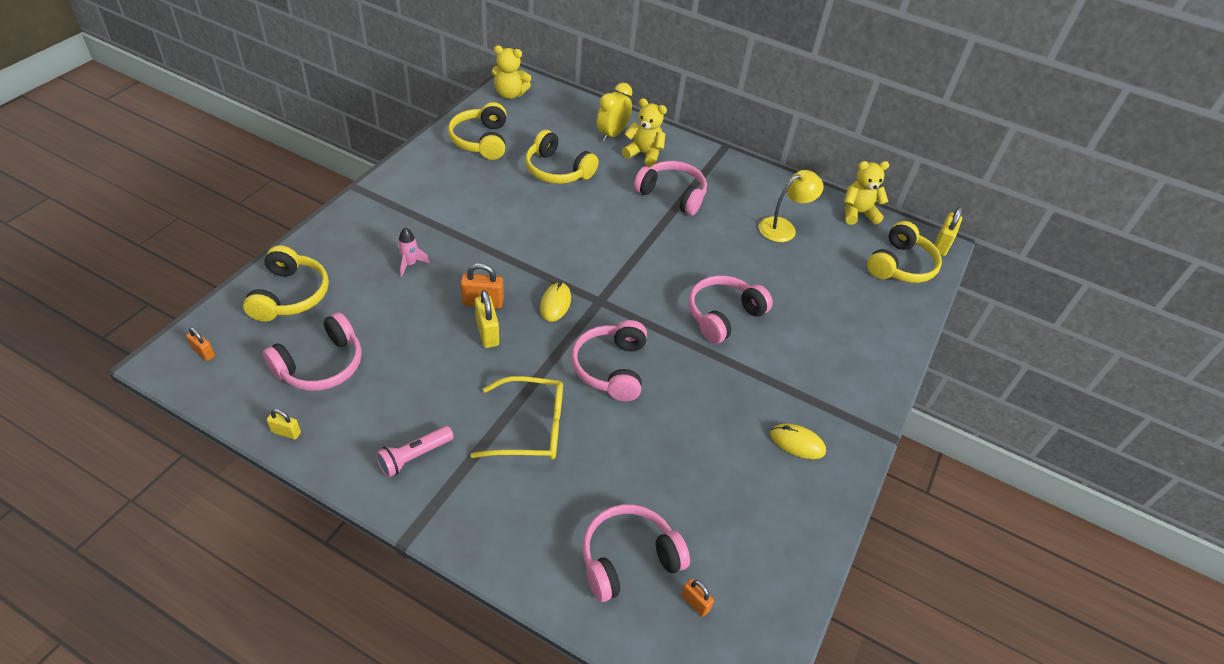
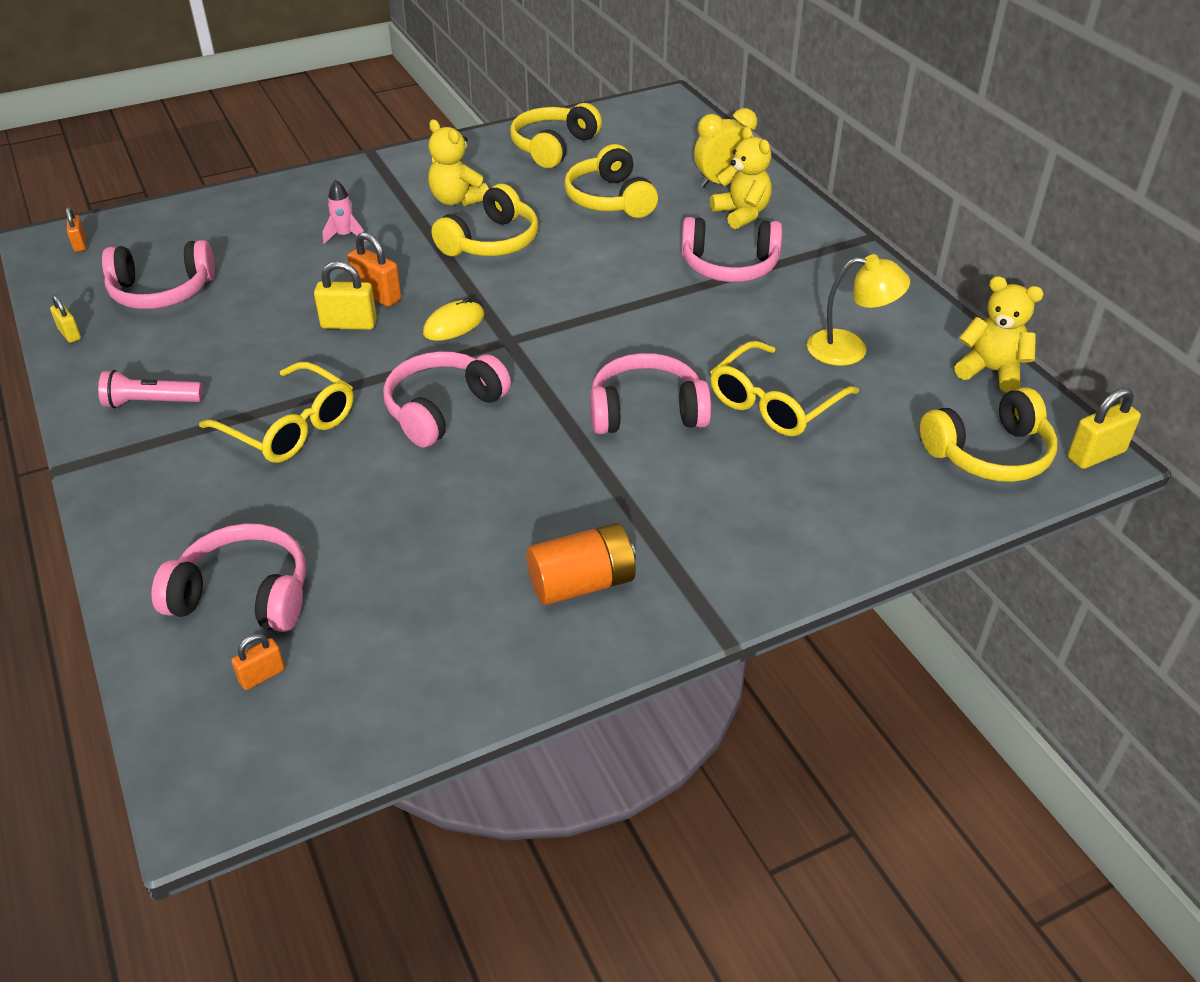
camera: 40 degrees right, 5 degrees down
(290, 295) = (203, 224): yellow headphones -> yellow headphones (491, 242)
(487, 333) = (349, 324): yellow padlock -> yellow padlock turned 75 degrees clockwise
(510, 94) = (640, 112): yellow teddy bear -> yellow teddy bear (457, 200)
(672, 195) = (729, 266): pink headphones -> pink headphones turned 120 degrees clockwise
(695, 603) = (262, 675): orange padlock -> orange padlock turned 60 degrees clockwise
(780, 279) = (774, 403): none -> yellow glasses
(797, 443) = (582, 583): yellow mouse -> orange battery

